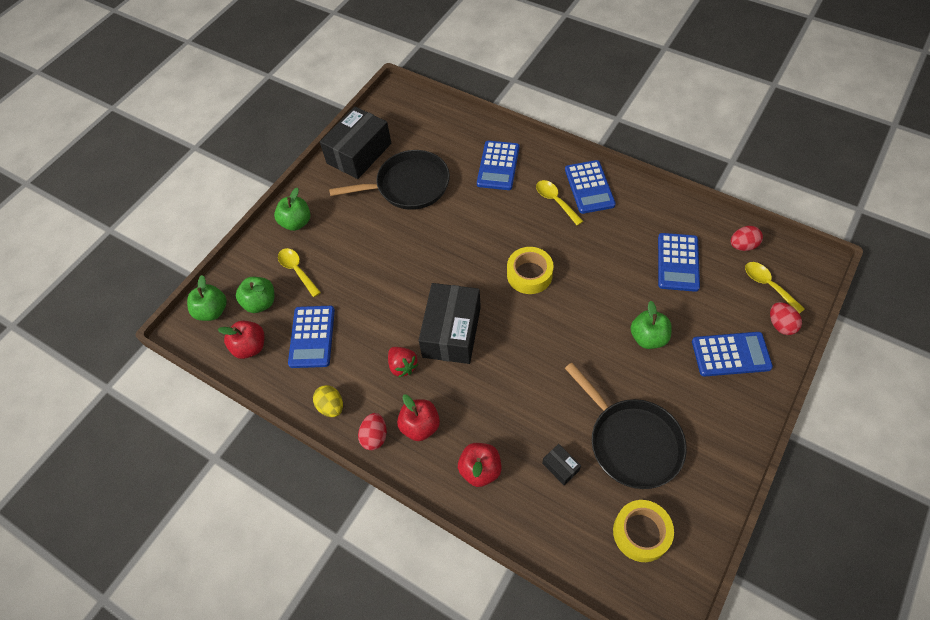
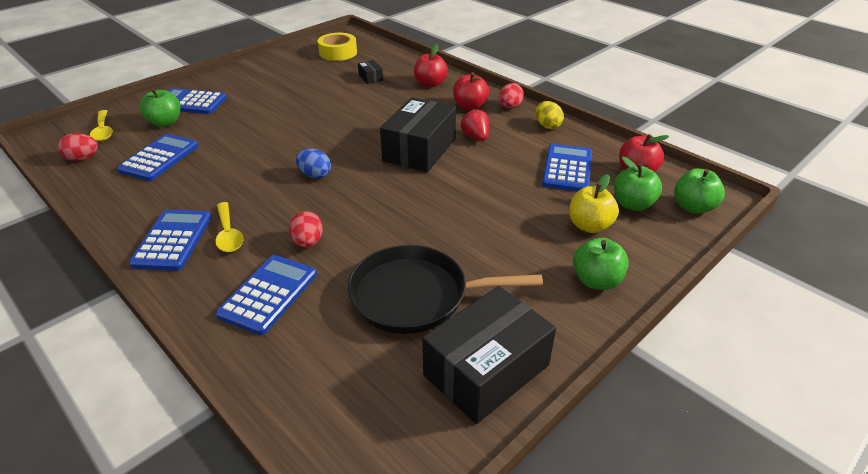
camera: 170 degrees left, 20 degrees down
(297, 270) = (589, 226): yellow spoon -> yellow apple
(529, 274) = (315, 175): yellow tape -> blue egg
(631, 442) = (311, 79): black pan -> none
(648, 338) = (244, 120): green apple -> green apple (165, 123)
(780, 325) = (130, 110): red egg -> red egg (308, 242)

